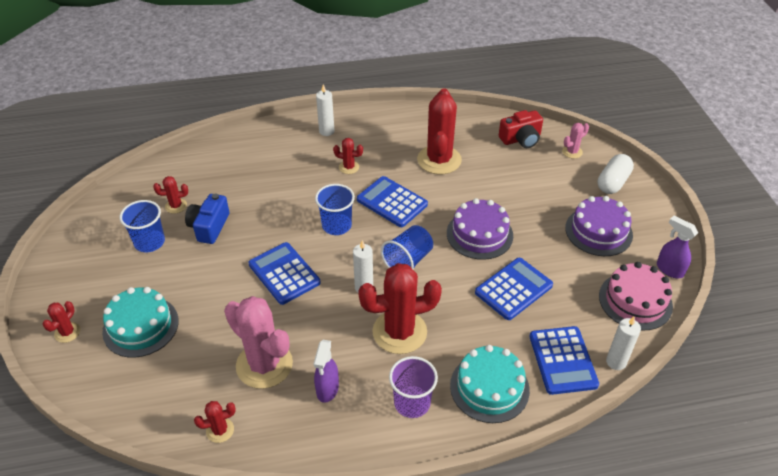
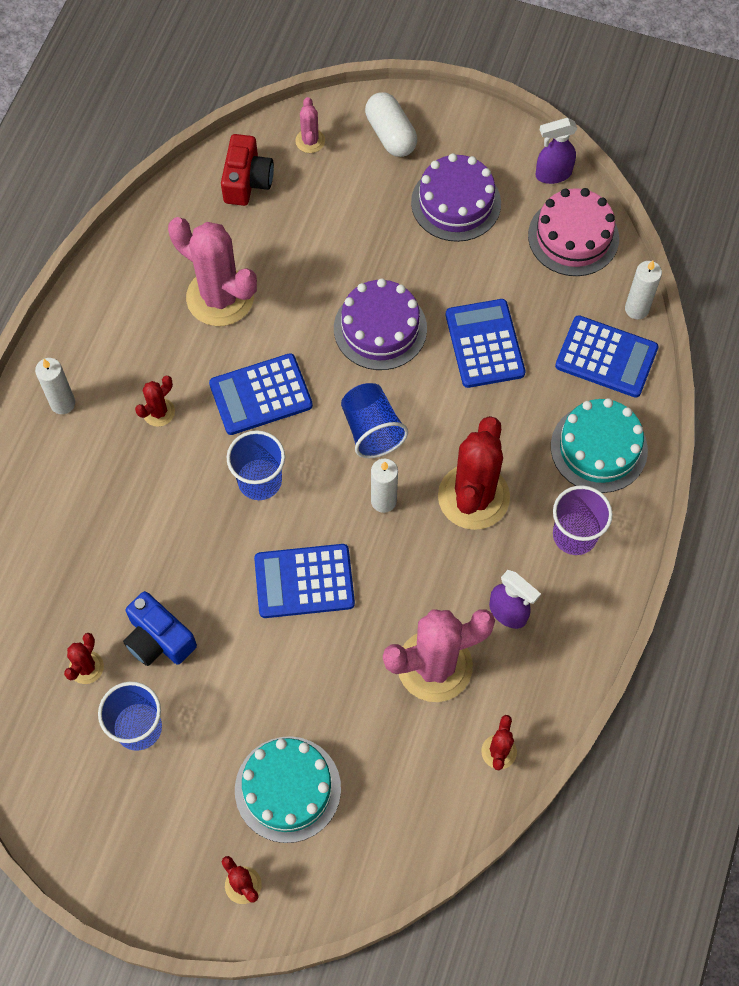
camera: 60 degrees left, 20 degrees up
(439, 160) = (220, 297): red cactus -> pink cactus

